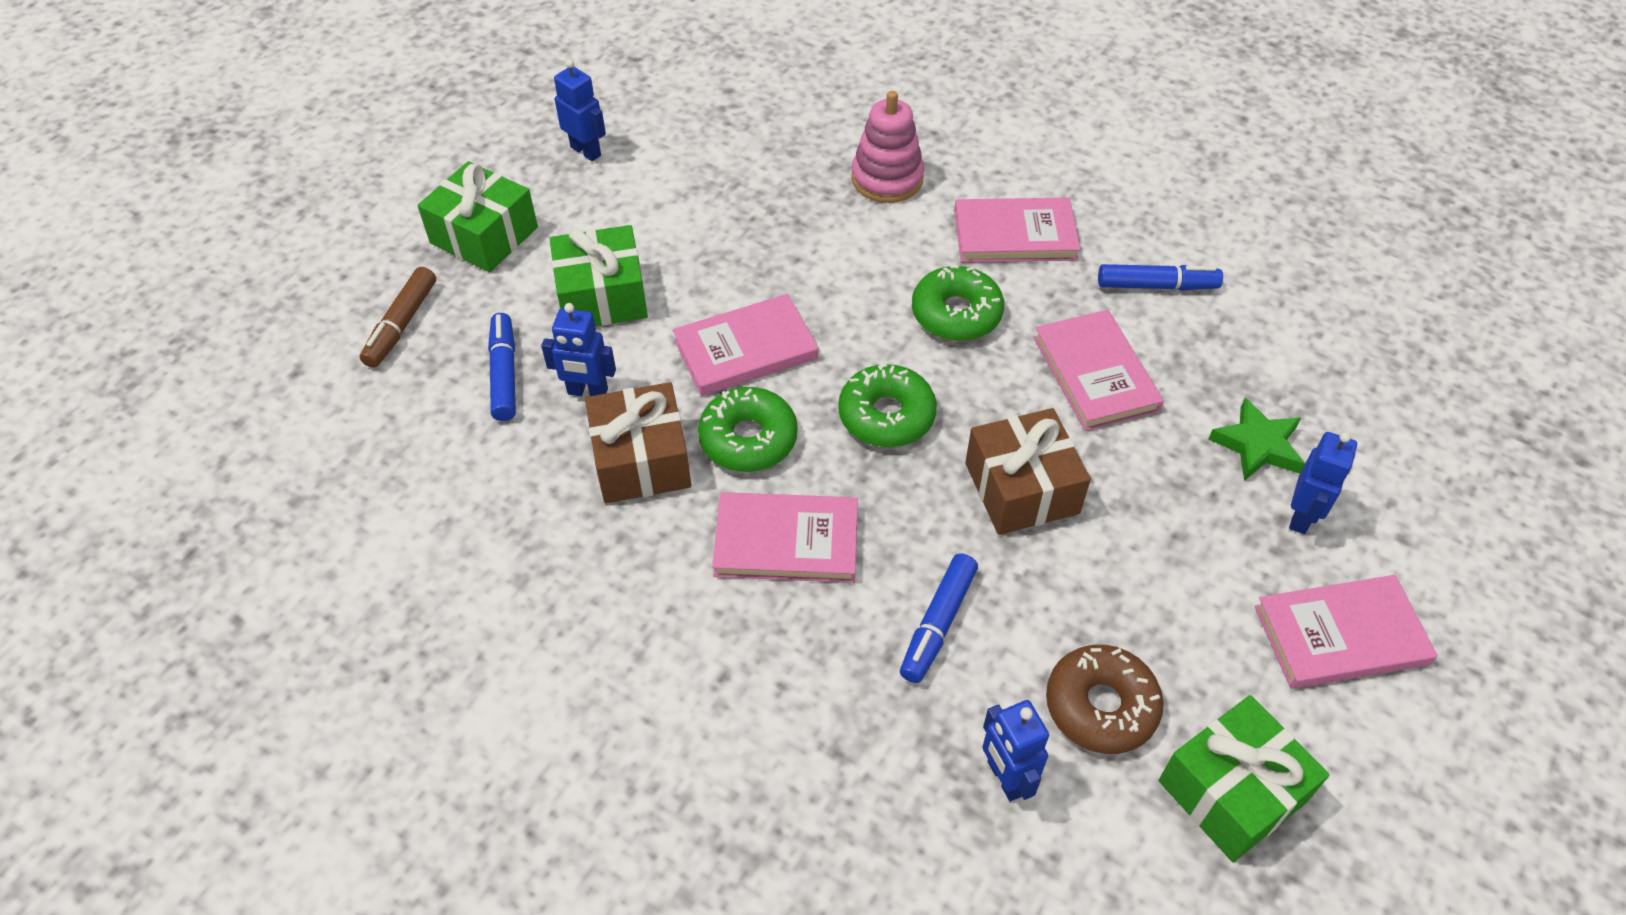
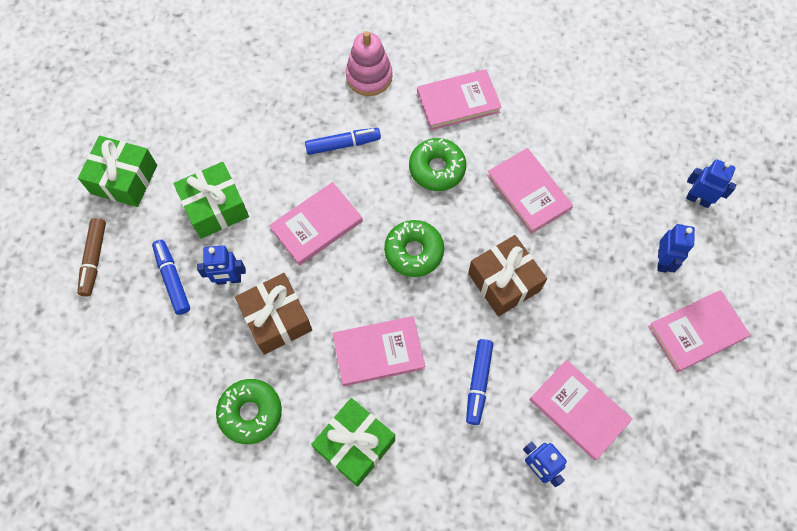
camera: 15 degrees left, 15 degrees up
(586, 151) = (169, 98): blue robot -> blue robot (698, 199)
(748, 439) = (336, 288): green donut -> green donut (250, 413)
(1101, 706) = (578, 410): brown donut -> pink book
(1157, 286) = (550, 120): blue marker -> blue marker (343, 144)
(1232, 791) = (657, 442): green gift -> green gift (355, 445)
(1257, 445) = (630, 219): green star -> none

